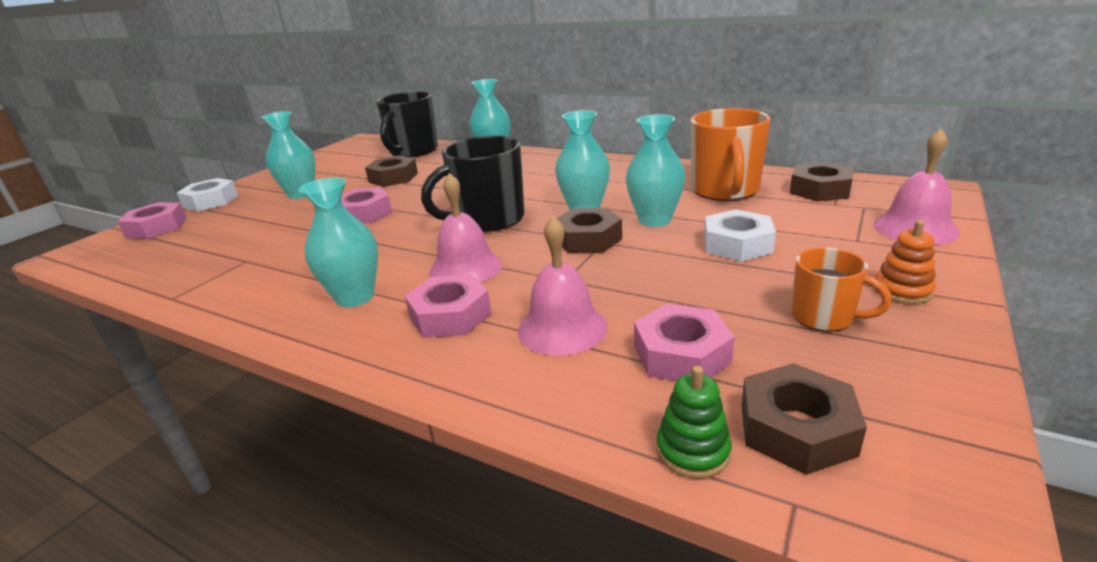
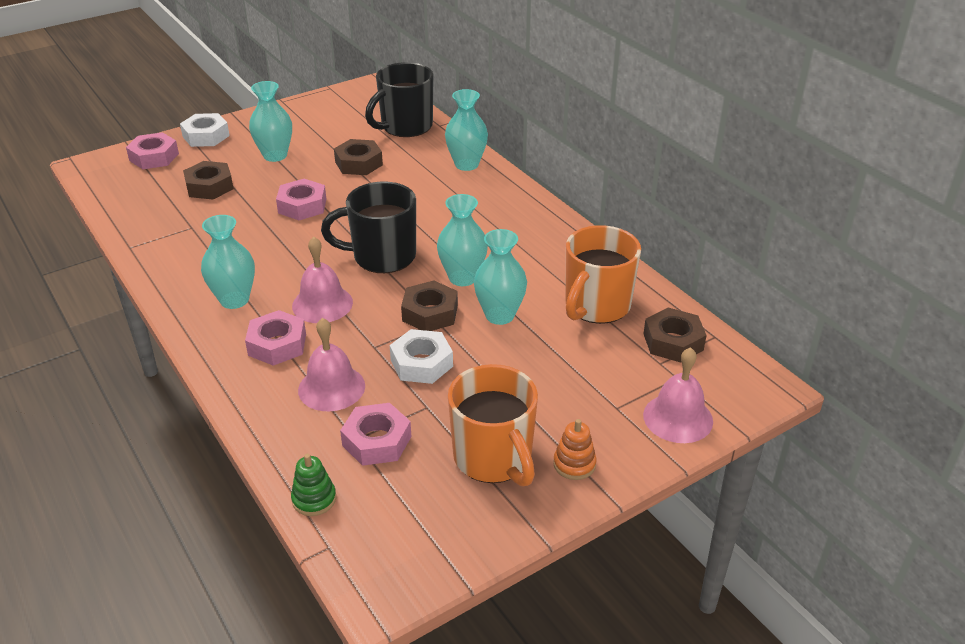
camera: 25 degrees right, 10 degrees up
(737, 244) = (525, 370): white nut -> white nut (421, 363)
(796, 429) = (378, 515): brown nut -> brown nut (209, 186)
(824, 317) = (493, 458): orange mug -> orange mug, size x1.78

